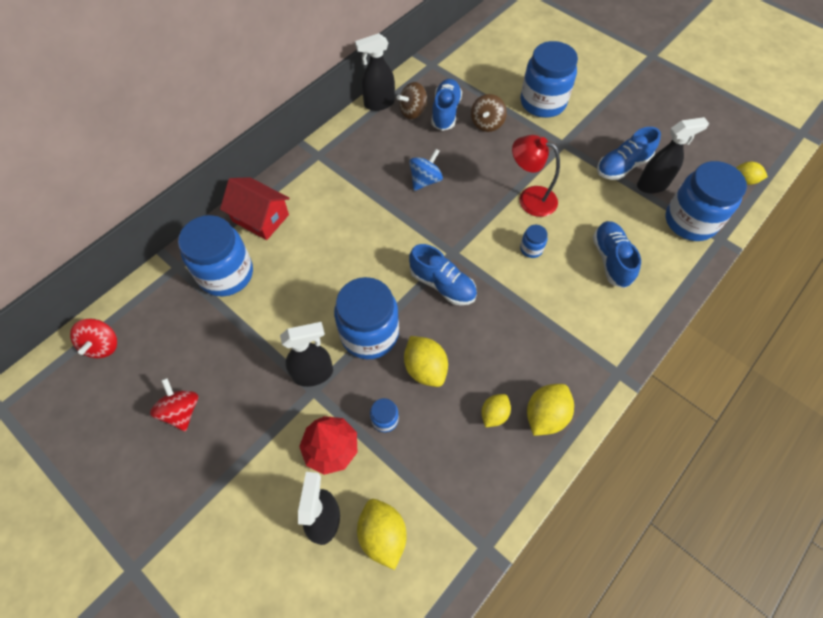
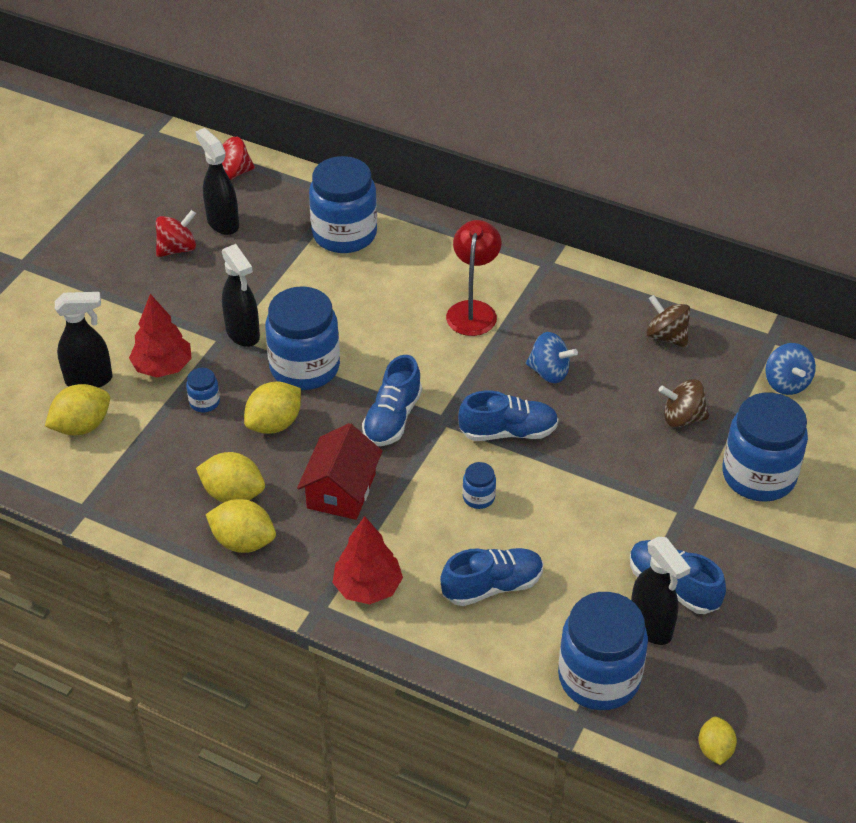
camera: 75 degrees right, 15 degrees down
(260, 218) = (430, 240): red house -> red house (341, 491)
(379, 104) = (663, 300): black spray bottle -> black spray bottle (222, 223)
(445, 112) = (682, 370): blue shoe -> blue shoe (508, 432)
(471, 69) = (786, 383): none -> blue spinning top
(494, 414) = (233, 494): yellow lemon -> yellow lemon, size x1.56
(530, 198) = (564, 484): red lamp -> red lamp (473, 310)
(602, 336) = (368, 587): none -> red tree

